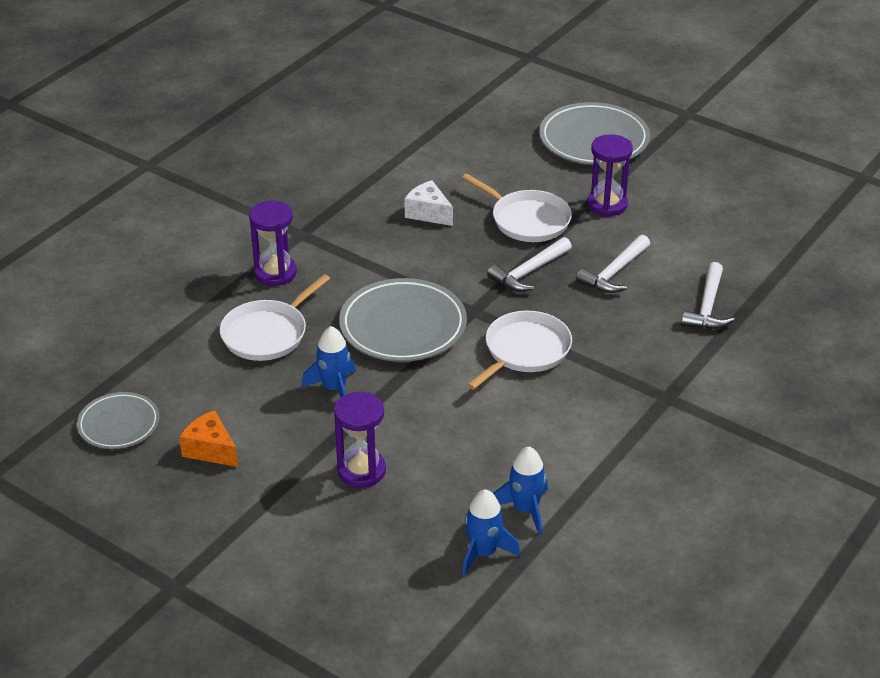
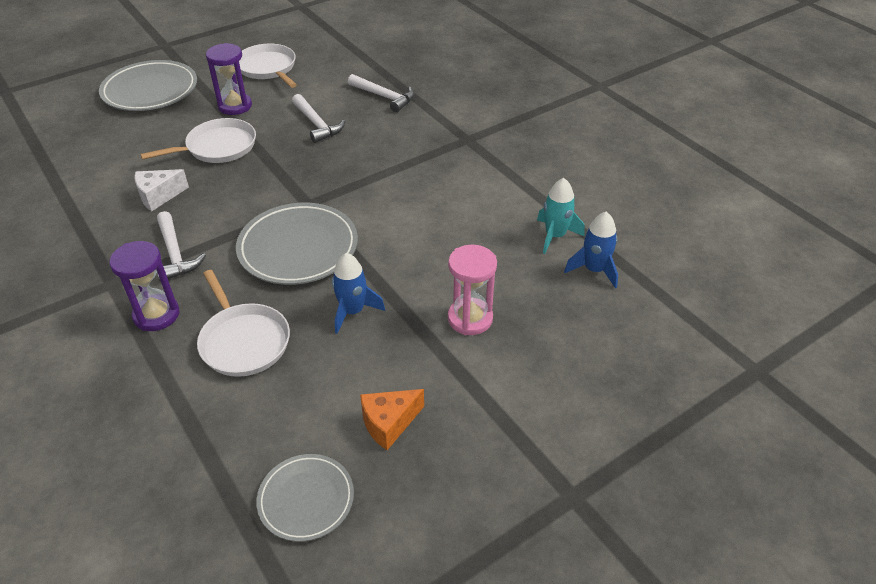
camera: 70 degrees left, 5 degrees up
(361, 471) = (470, 318): purple hourglass -> pink hourglass
(524, 351) = (376, 190): white pan -> white pan (268, 68)
(525, 510) = (555, 236): blue rocket -> turquoise rocket
(529, 272) = (283, 163): white hammer -> white hammer (175, 254)

